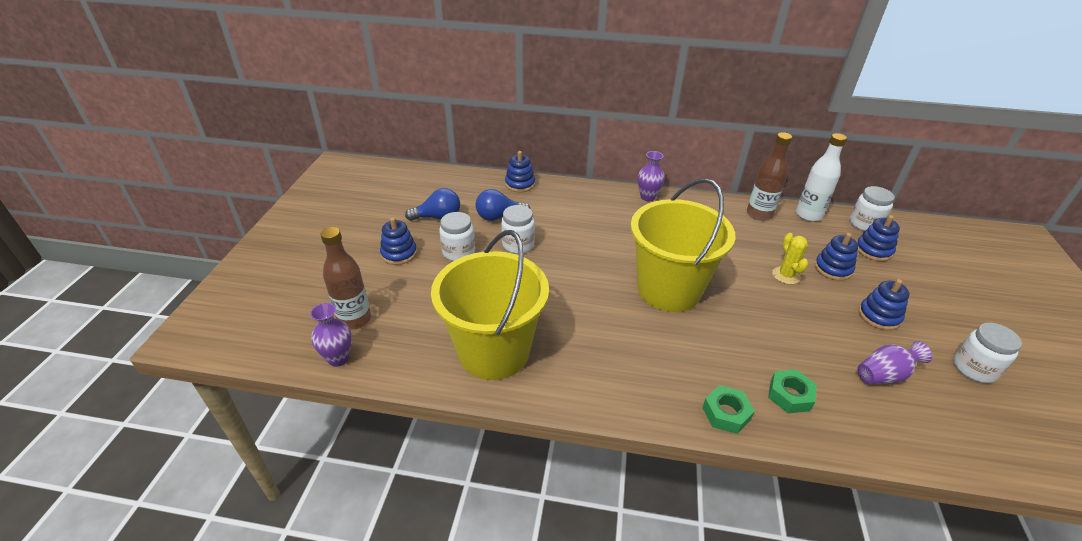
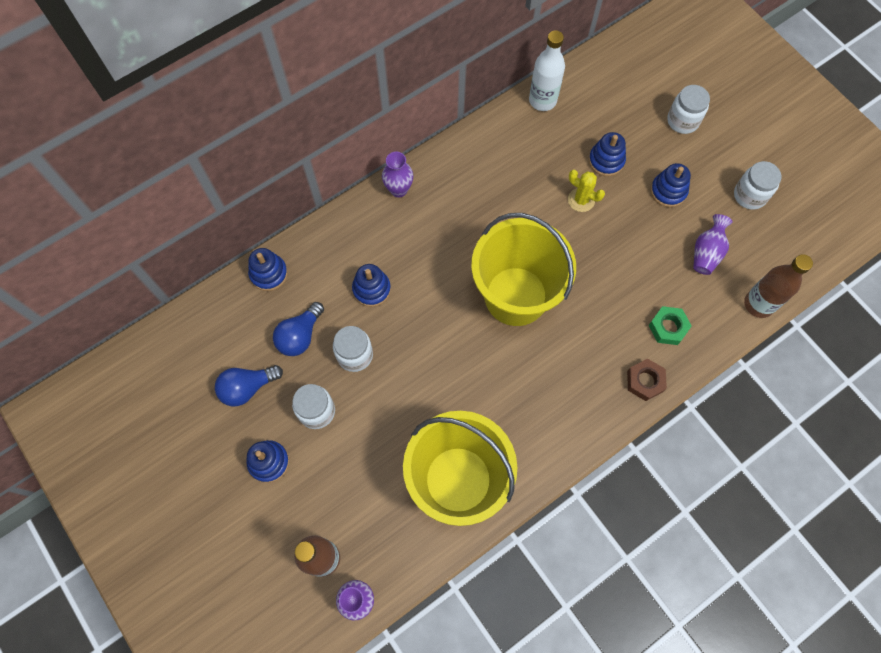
camera: 45 degrees left, 30 degrees up
(438, 217) = (247, 388): blue light bulb -> blue light bulb turned 150 degrees counterclockwise
(726, 413) = (645, 381): green nut -> brown nut
(759, 214) = (506, 133): brown bottle -> brown bottle (758, 304)
(864, 224) = (590, 76): white jar -> white jar (682, 121)
(873, 250) = (618, 109): blue stacking toy -> blue stacking toy (371, 289)

